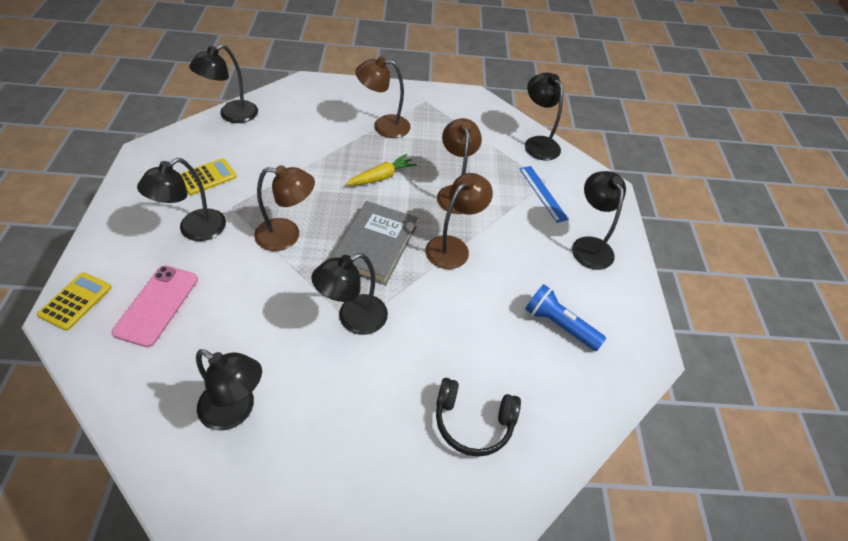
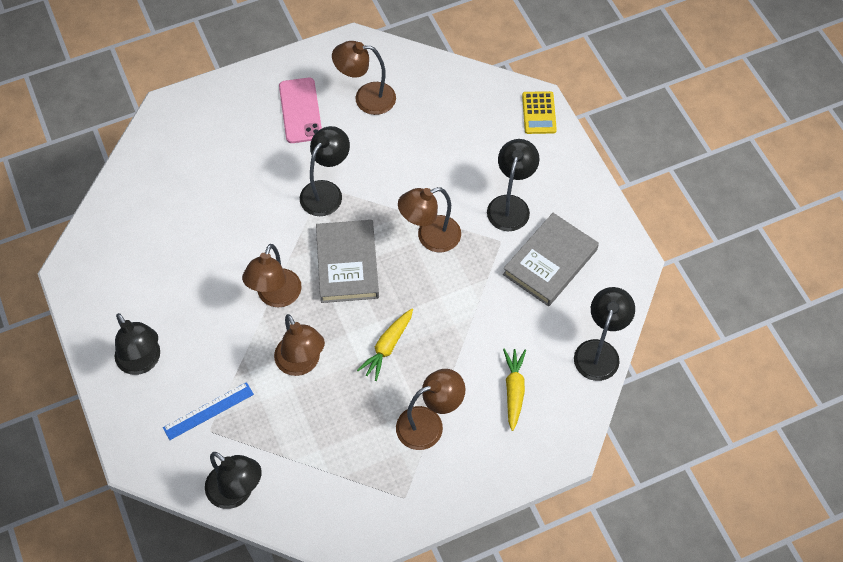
camera: 160 degrees right, 10 degrees up
(157, 305) = (480, 136): pink phone -> pink phone (300, 110)
(207, 177) = (550, 262): yellow calculator -> grey book
(236, 410) = (366, 98): black lamp -> brown lamp
(311, 120) = (514, 390): none -> yellow carrot
(473, 422) = (200, 159): black headphones -> none
(543, 193) = (208, 411): blue ruler -> blue ruler turned 75 degrees counterclockwise
(559, 325) = (154, 262): blue flashlight -> none

